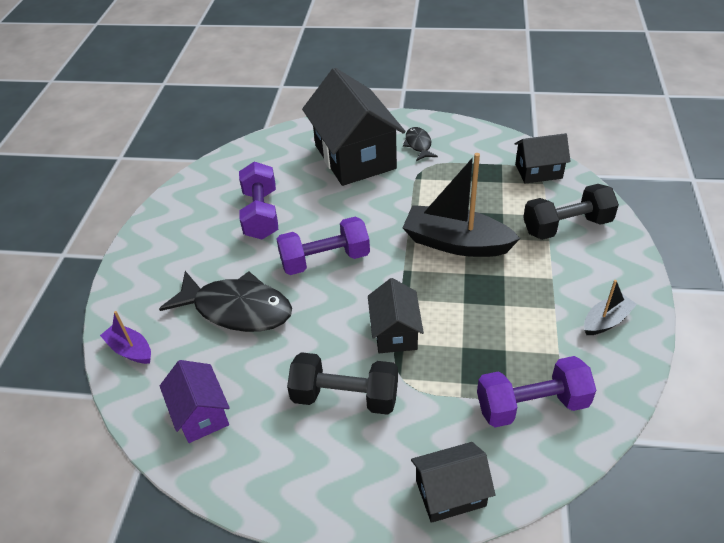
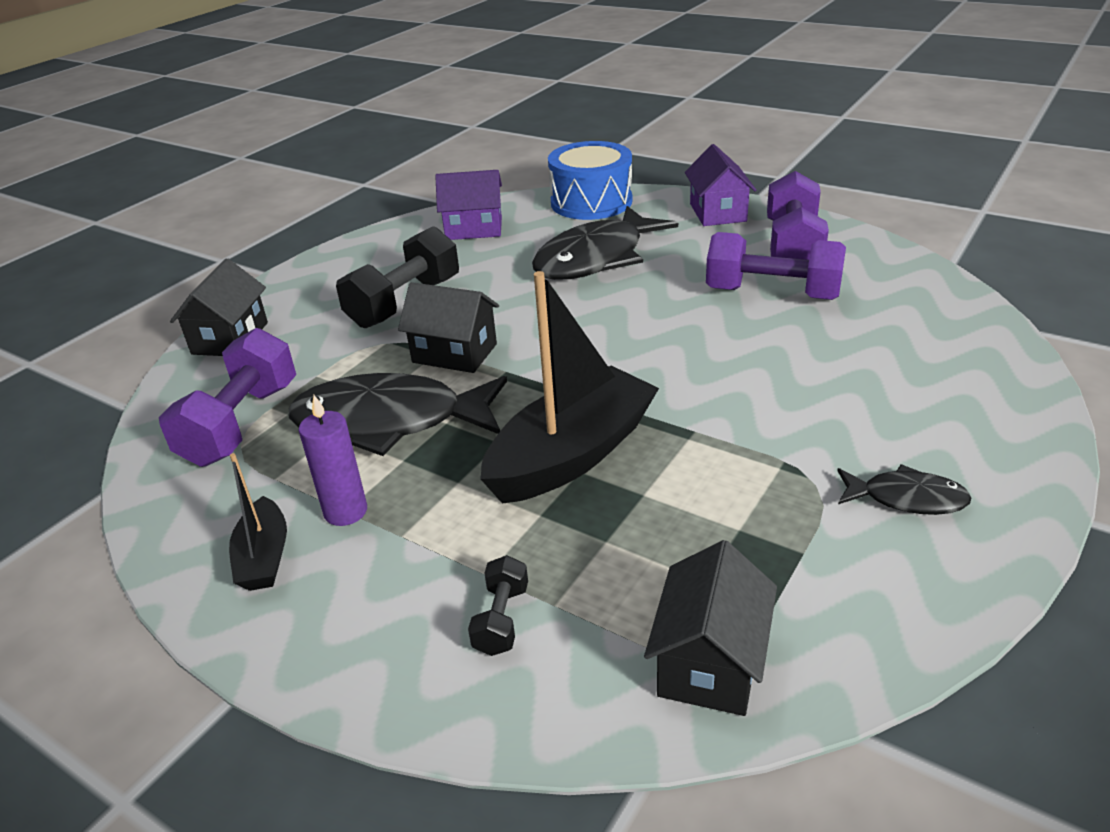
camera: 115 degrees right, 10 degrees down
(130, 350) = (591, 202): purple boat -> blue drum
(143, 267) = (717, 212): none -> purple house
(325, 260) = (633, 327): purple dumbbell -> purple dumbbell (793, 246)
(355, 157) = (893, 405): black house -> none
(479, 328) = (390, 421): none -> black fish
(555, 307) = (345, 511): none -> purple candle
(566, 226) = (501, 619): black dumbbell -> black dumbbell, size x0.49

